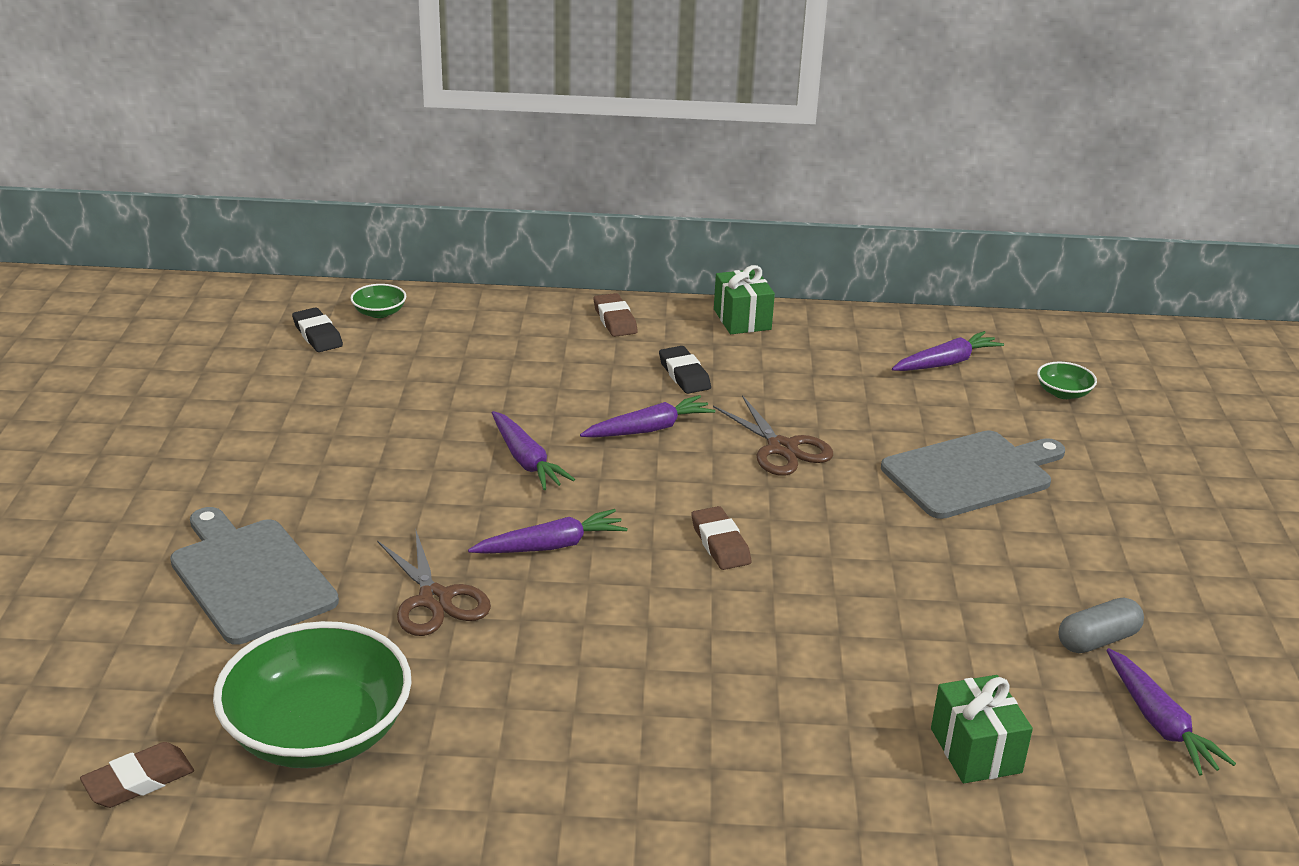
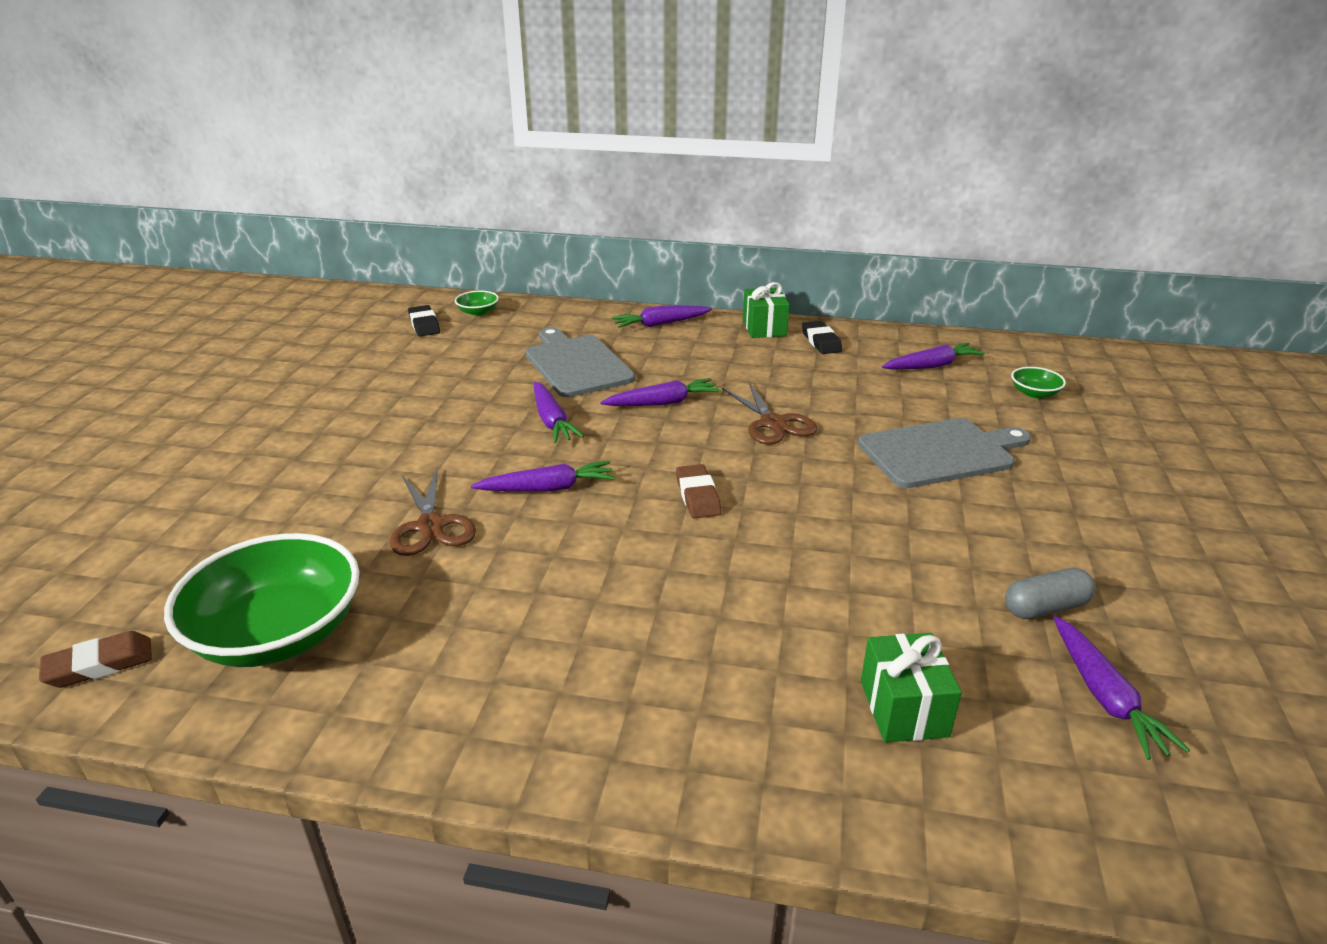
camera: 10 degrees right, 0 degrees up
(250, 577) = (285, 497): grey cutting board -> grey cutting board (576, 364)
(615, 320) = (660, 324): brown eraser -> purple carrot
(684, 375) = (705, 364): black eraser -> black eraser (821, 341)

